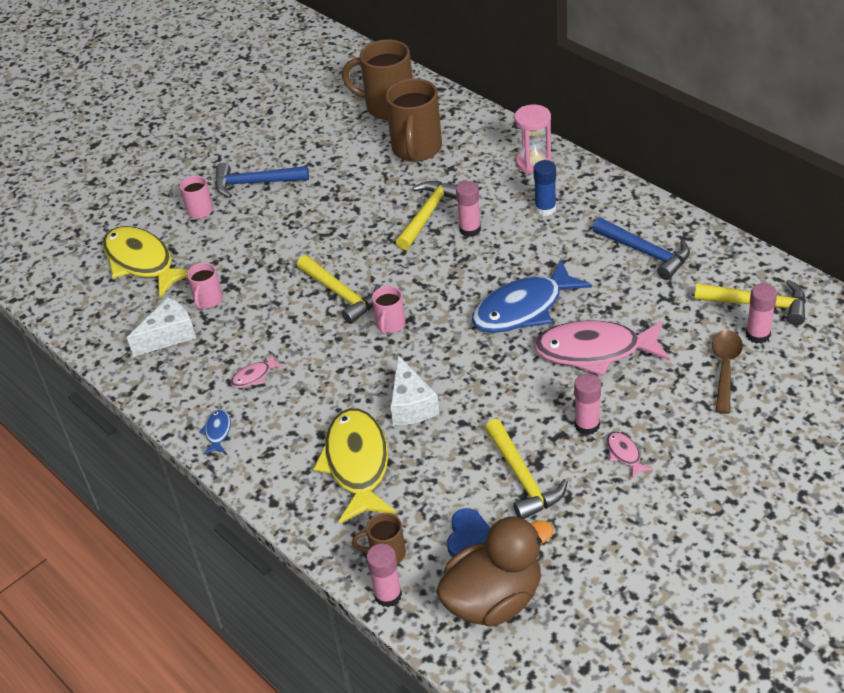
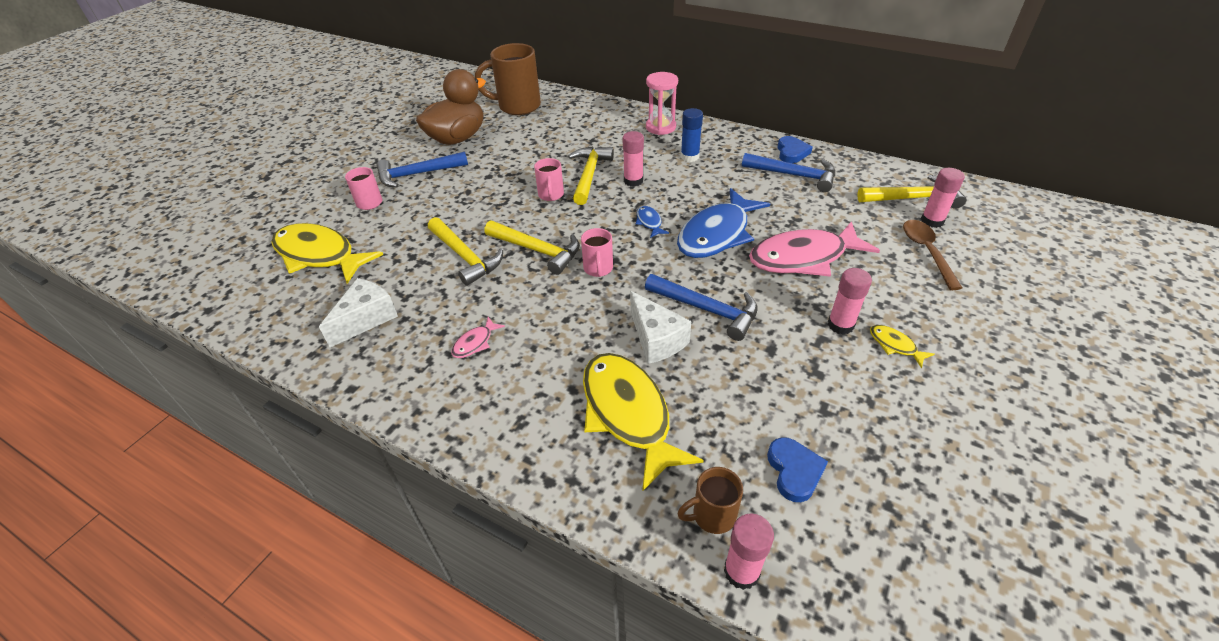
camera: 20 degrees left, 0 degrees up
(208, 300) = (400, 278): pink mug -> pink mug (551, 195)
(218, 432) = (453, 411): blue fish -> blue fish (649, 222)
(416, 149) = (556, 131): brown mug -> none
(471, 386) = (707, 310): none -> blue hammer
(493, 600) = (868, 544): brown duck -> brown duck (457, 138)
(522, 478) = (811, 391): yellow hammer -> yellow hammer (465, 257)
(624, 454) = (894, 345): pink fish -> yellow fish
(661, 222) = (791, 152): none -> blue heart

